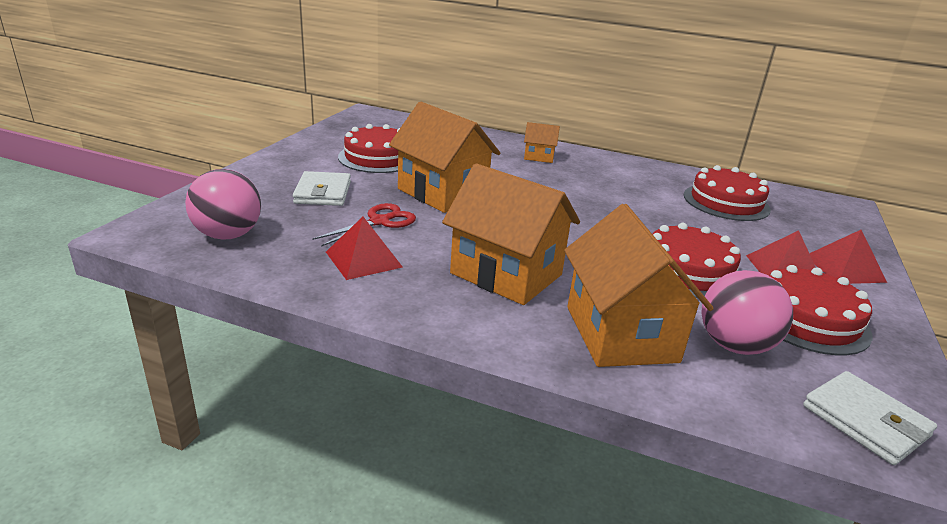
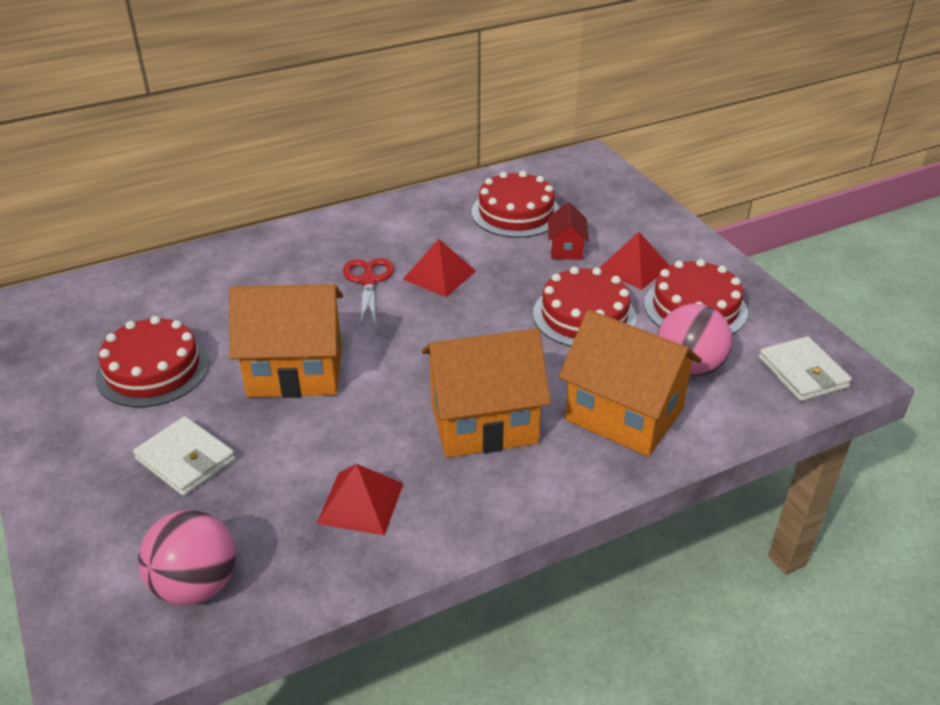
camera: 45 degrees left, 10 degrees up
(379, 222) = (301, 451): red scissors -> red scissors (368, 281)
(539, 157) = (302, 255): orange house -> none
(736, 234) = (566, 249): none -> red house
(844, 268) = (661, 237): red pyramid -> red pyramid (439, 275)
(865, 421) = (802, 373): white wallet -> white wallet turned 60 degrees clockwise

